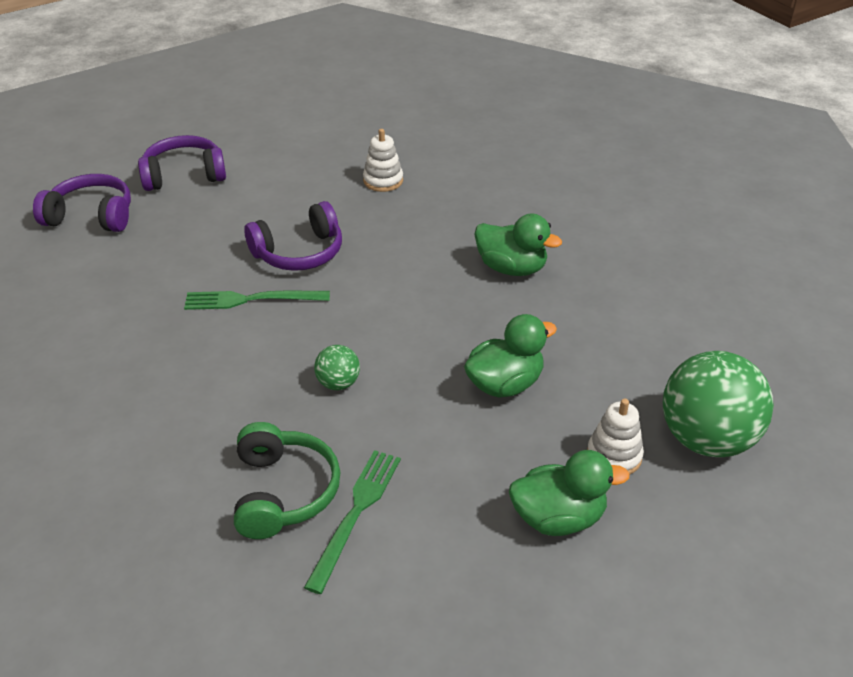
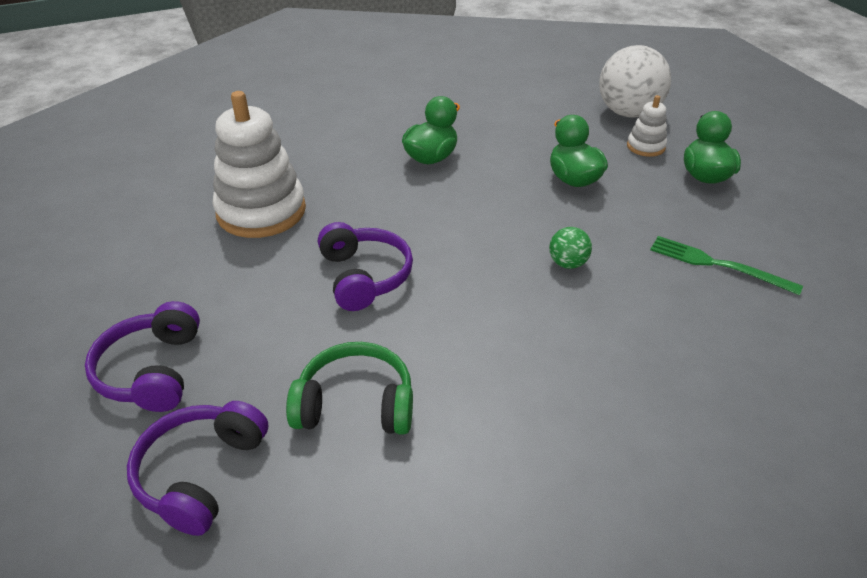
camera: 80 degrees left, 0 degrees up
(251, 299) = (435, 315): green fork -> none
(283, 492) = (701, 303): green headphones -> green headphones (356, 404)
(383, 181) = (261, 211): white stacking toy -> white stacking toy, size x2.07
(706, 439) = (628, 113): green ball -> white ball

